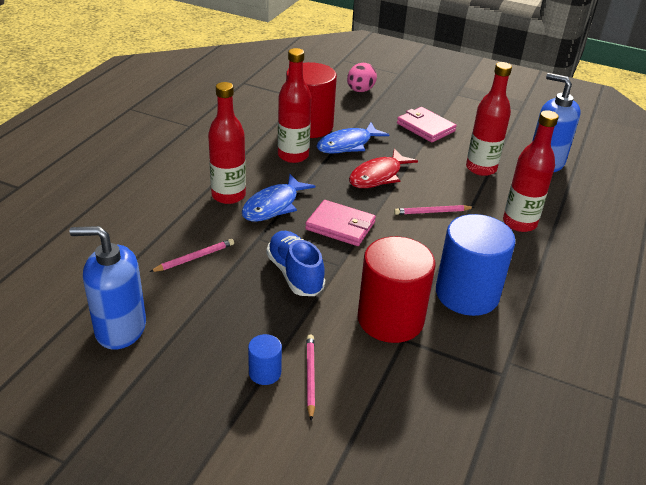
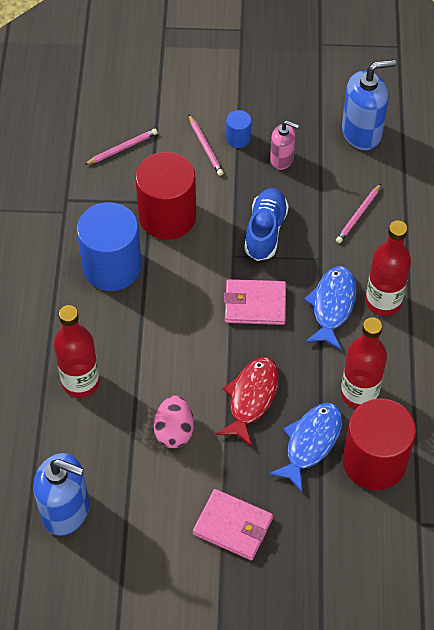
camera: 160 degrees right, 20 degrees up
(230, 332) = (282, 159): none -> pink soap dispenser
(295, 274) = (265, 231): blue shoe -> blue shoe turned 120 degrees counterclockwise
(360, 90) = (354, 583): pink egg -> pink egg (174, 431)
(432, 212) = (174, 362): pink pencil -> pink pencil (122, 148)
(481, 168) = (141, 464): red bottle -> none

